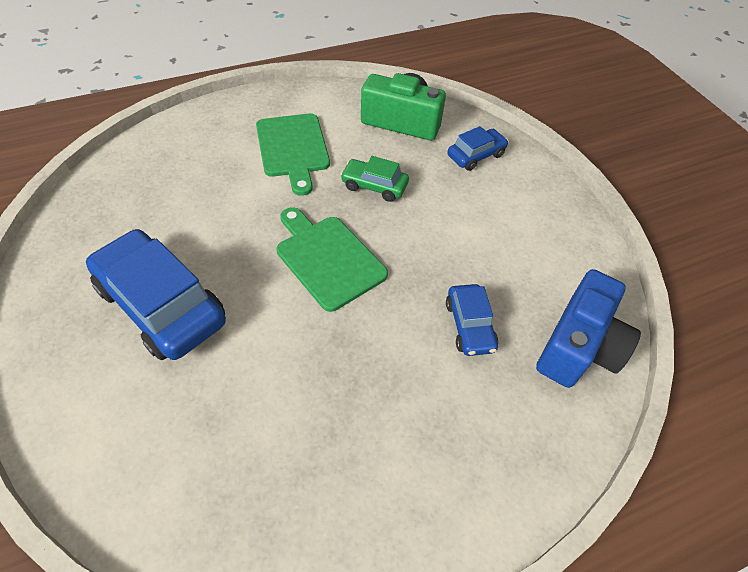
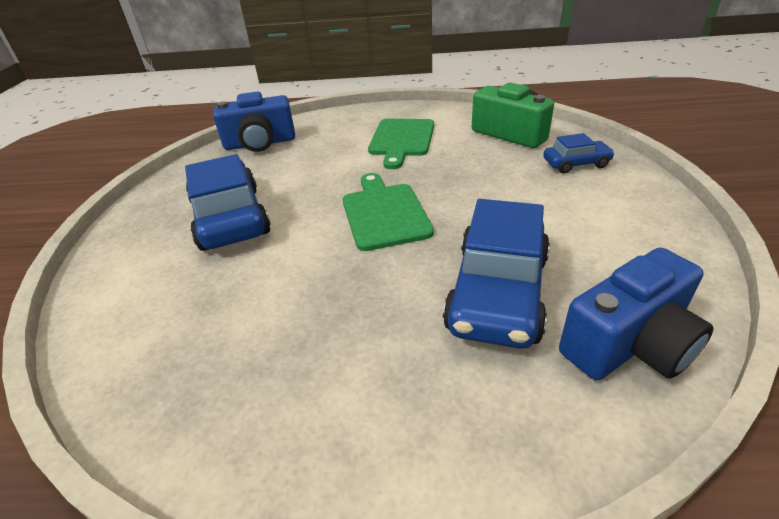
camera: 30 degrees right, 15 degrees down
(123, 182) = (260, 143): none -> blue camera
(374, 186) = (459, 171): green car -> none
(469, 326) = (498, 292): blue car -> blue car, size x1.94

